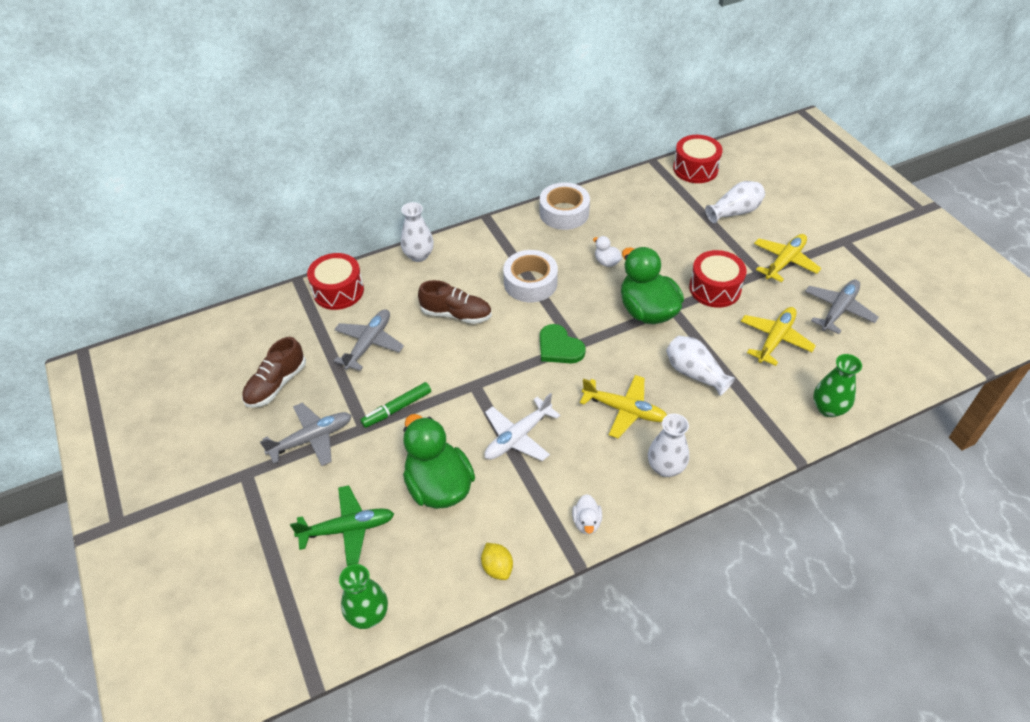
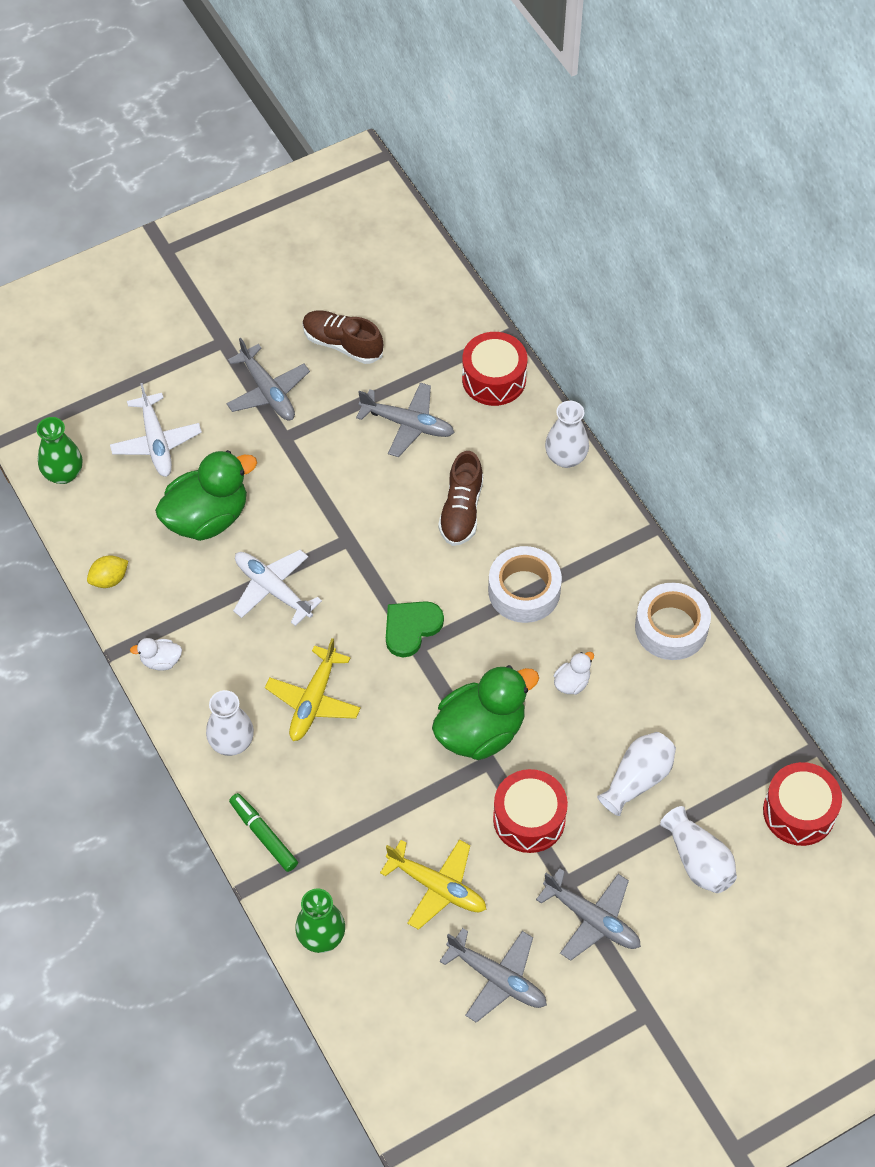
camera: 85 degrees right, 10 degrees up
(347, 529) = (156, 442): green plane -> white plane
(397, 409) = (310, 465): green marker -> green marker (263, 835)
(695, 373) = (374, 783): white vase -> white vase (637, 779)
(784, 262) = (591, 919): yellow plane -> grey plane

